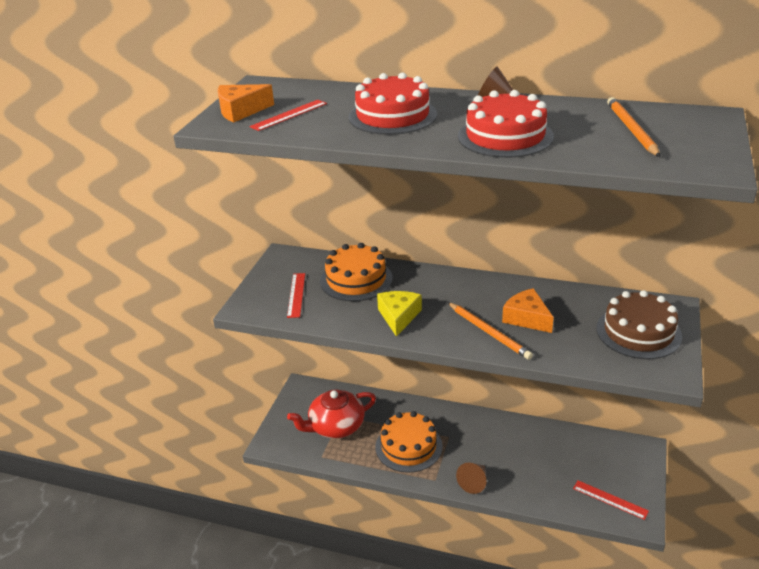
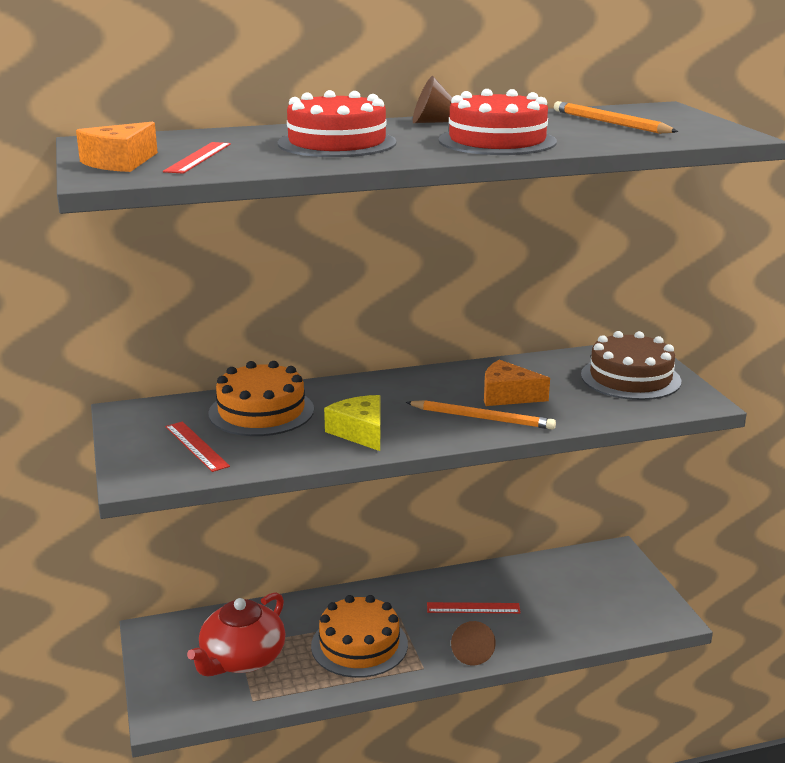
camera: 35 degrees left, 10 degrees down
(610, 499) = (627, 611): red ruler -> red ruler (473, 608)

